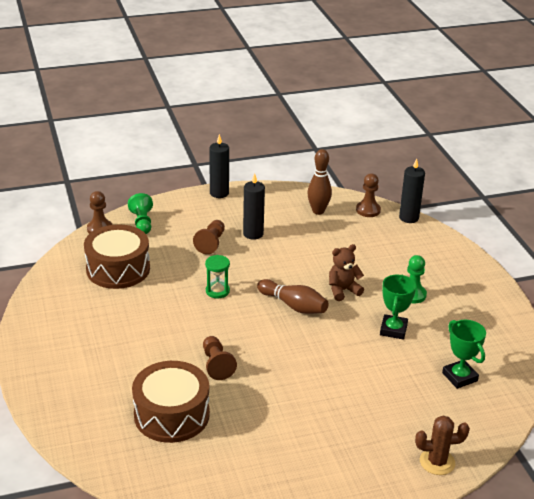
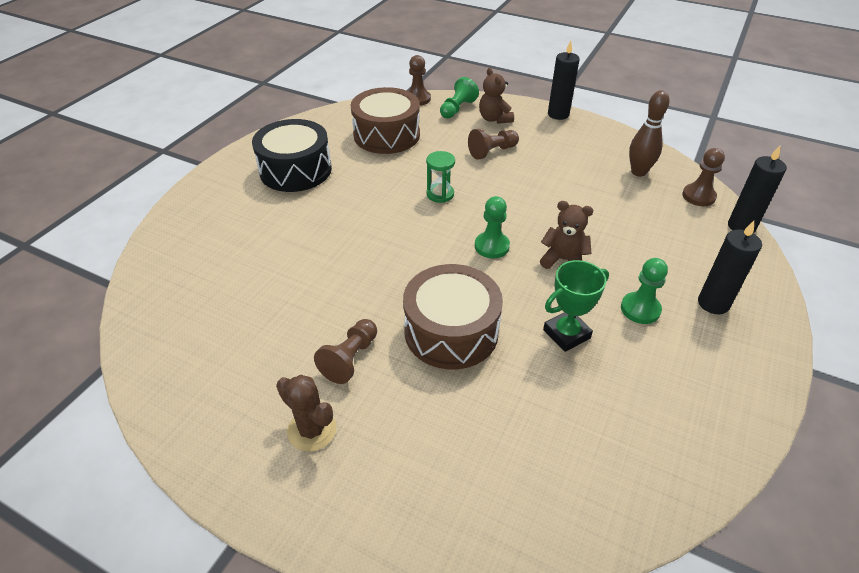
camera: 45 degrees right, 10 degrees up
(88, 330) = (295, 170): none -> black drum
(171, 415) = (249, 277): brown drum -> brown drum (451, 331)
(180, 218) = (494, 119): none -> brown teddy bear
(216, 365) = (347, 258): brown pawn -> brown pawn (350, 358)
(253, 234) = (542, 162): black candle -> black candle (713, 303)
(293, 306) = (491, 246): brown bowling pin -> green pawn
(437, 462) = (413, 528): brown cactus -> brown cactus (312, 430)
(459, 377) = (578, 443): green trophy -> none

